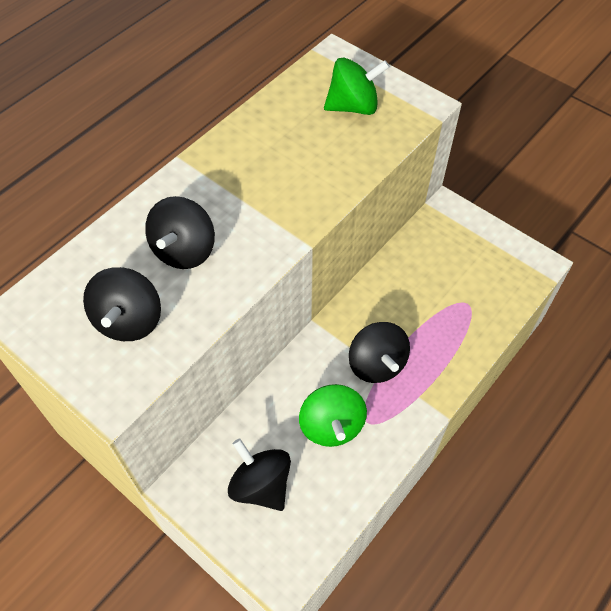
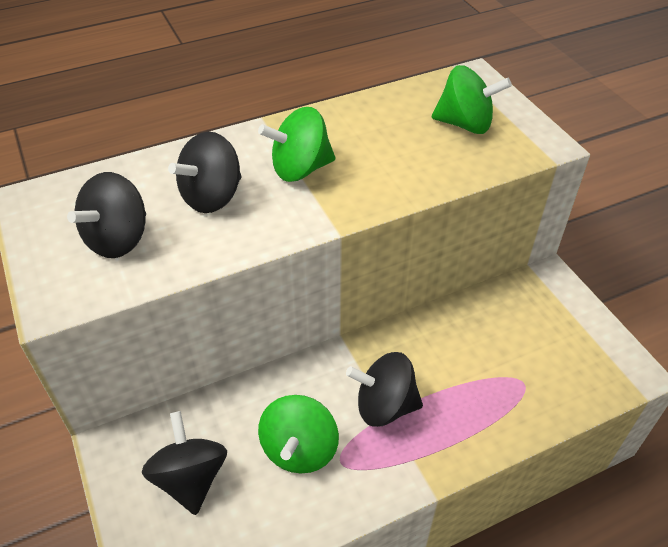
camera: 25 degrees right, 10 degrees down
(243, 197) = (300, 169): none -> green spinning top
(376, 364) = (384, 406): black spinning top -> black spinning top turned 90 degrees clockwise

